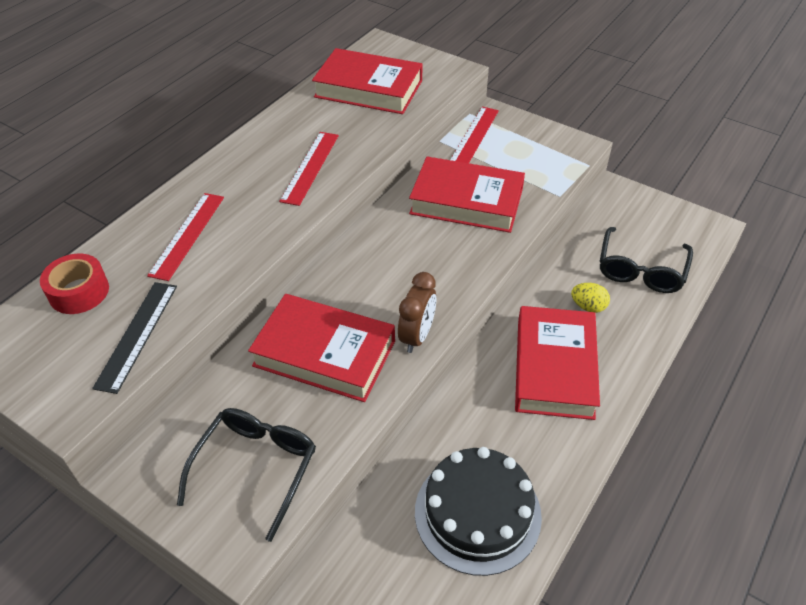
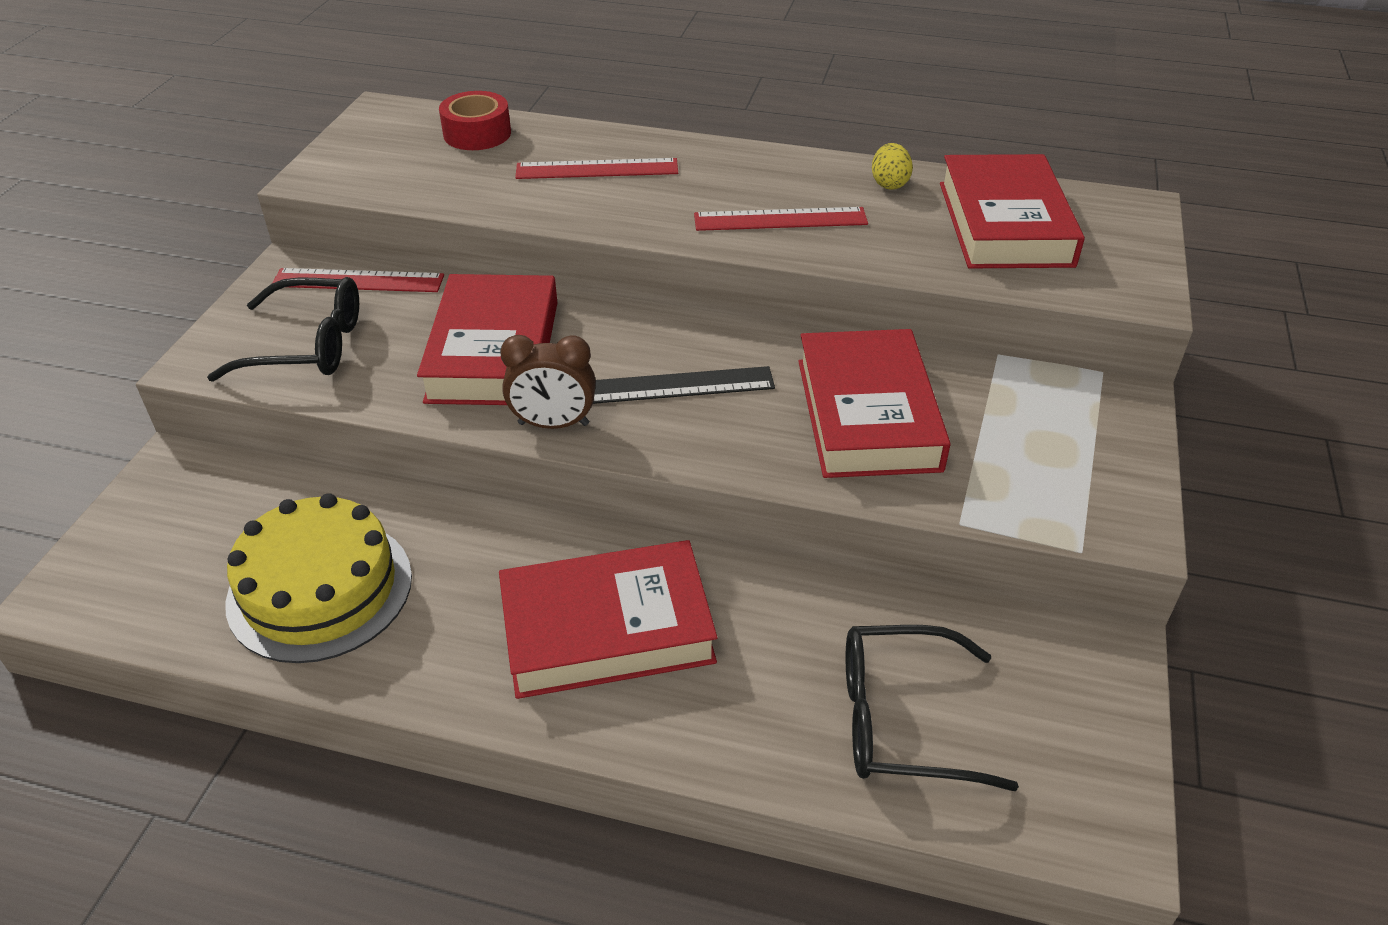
camera: 70 degrees right, 5 degrees down
(137, 335) = (426, 184): black ruler -> black ruler (679, 385)
(474, 136) = (1041, 389): red ruler -> red ruler (358, 281)
(477, 513) = (320, 589): black cake -> yellow cake
(588, 306) = (764, 652): yellow egg -> yellow egg (889, 184)

